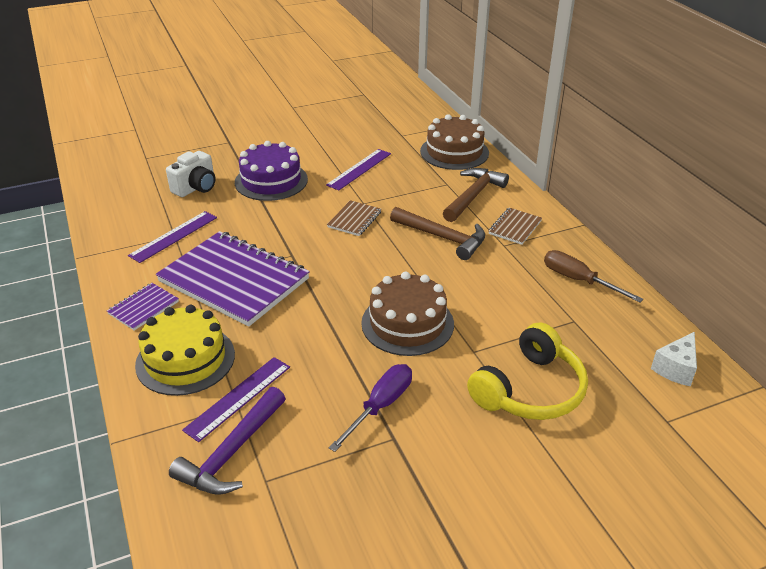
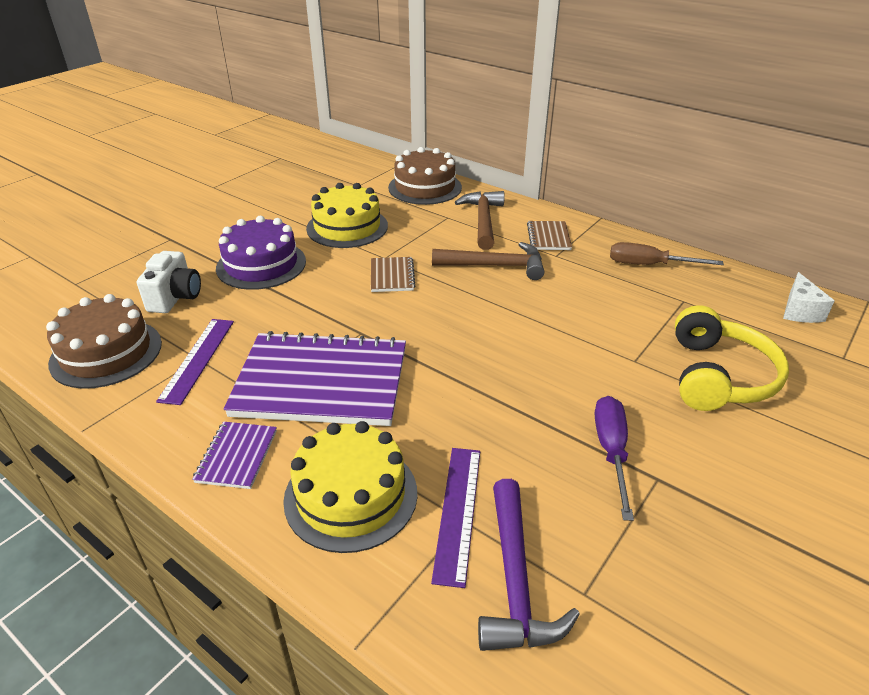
camera: 30 degrees left, 0 degrees up
(359, 169) = (347, 227): purple ruler -> yellow cake
(407, 323) = (549, 358): brown cake -> brown cake (106, 353)

